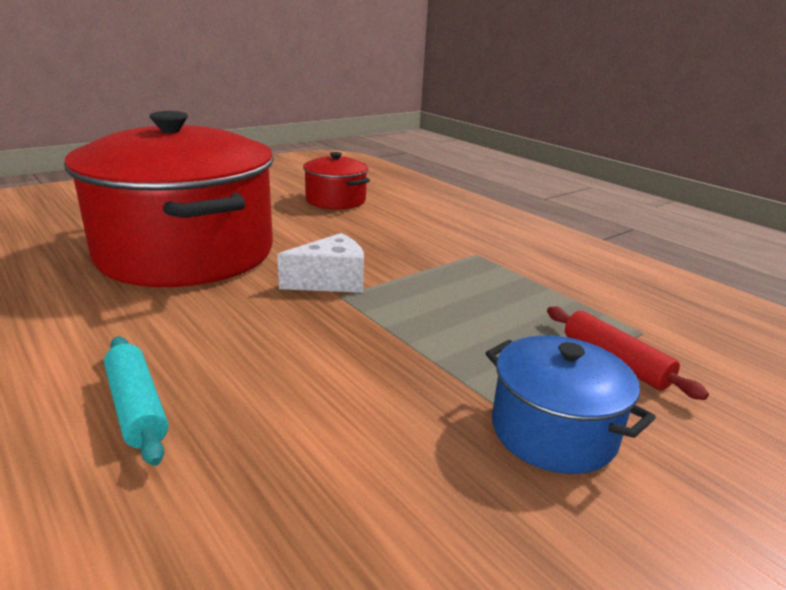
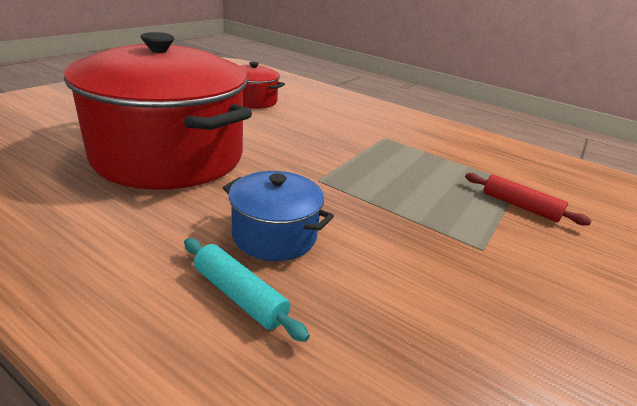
camera: 20 degrees left, 5 degrees up
(330, 281) = (302, 169): white cheese -> none
(553, 431) = (522, 260): blue pot -> blue pot (274, 235)

